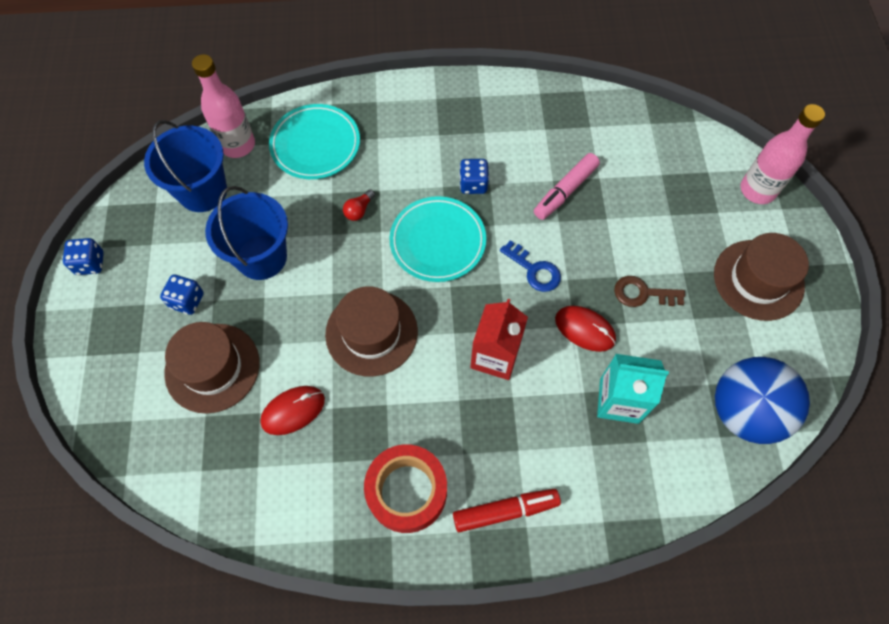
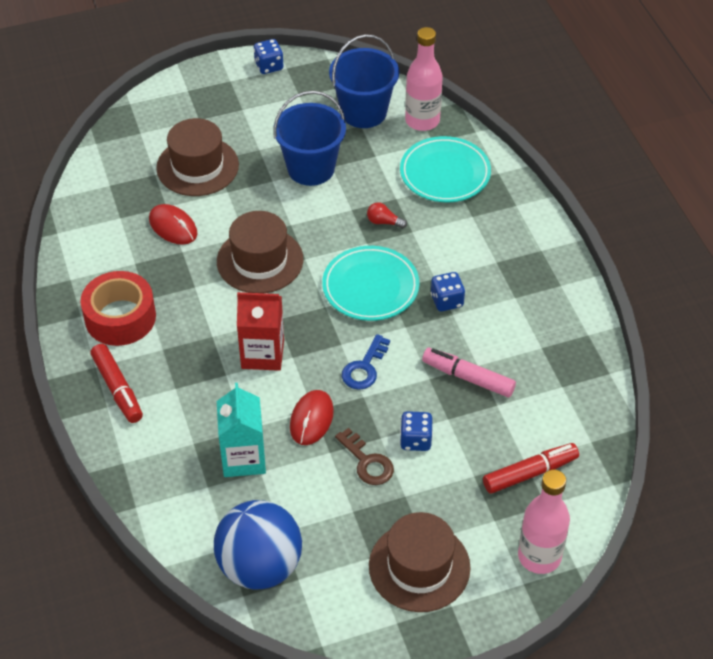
camera: 75 degrees right, 15 degrees down
(187, 301) = (253, 134): blue dice -> blue dice (415, 440)
(642, 293) = (367, 462): brown key -> brown key turned 150 degrees clockwise
(675, 174) = (530, 473): none -> red marker

